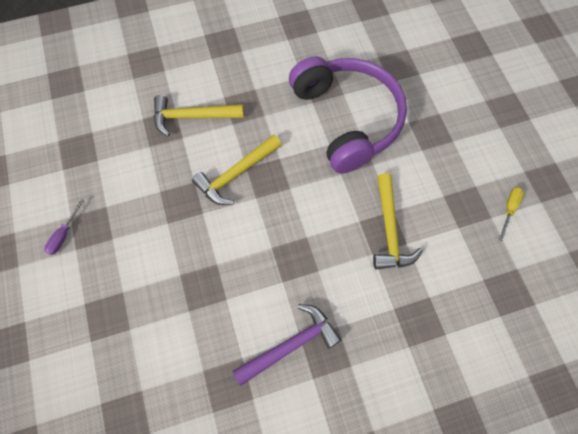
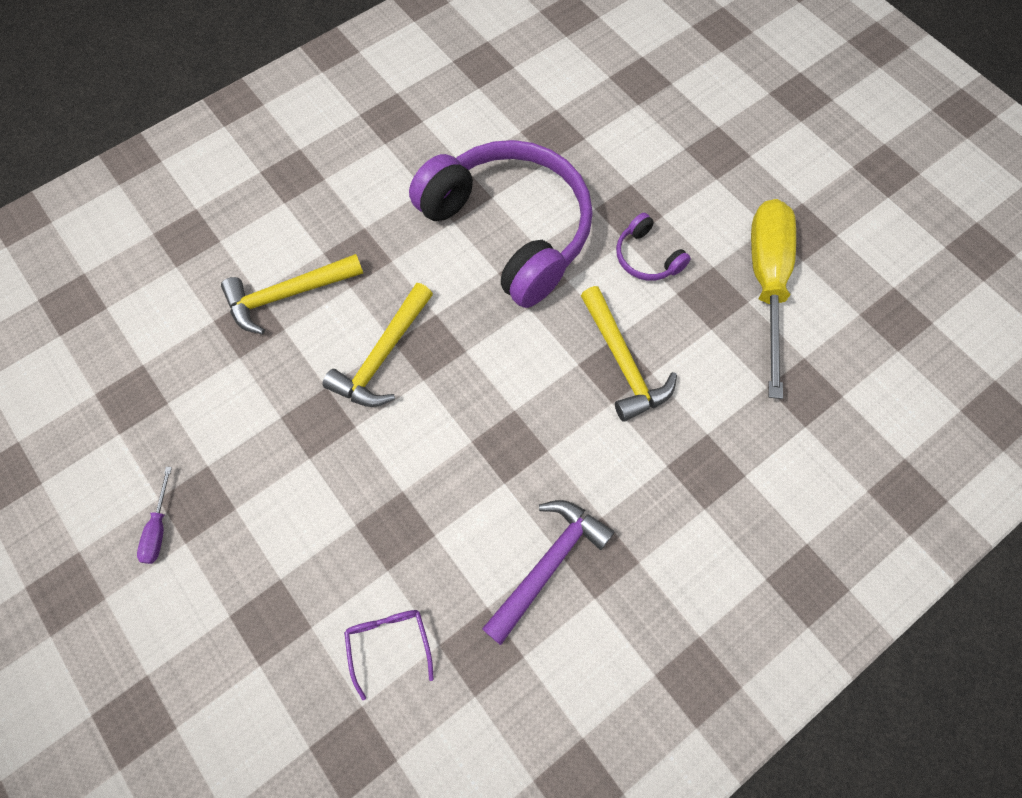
camera: 20 degrees left, 0 degrees up
(172, 358) = (389, 644): none -> purple glasses
(432, 165) = (647, 257): none -> purple headphones
(509, 209) = (766, 283): yellow screwdriver -> yellow screwdriver, size x2.46

